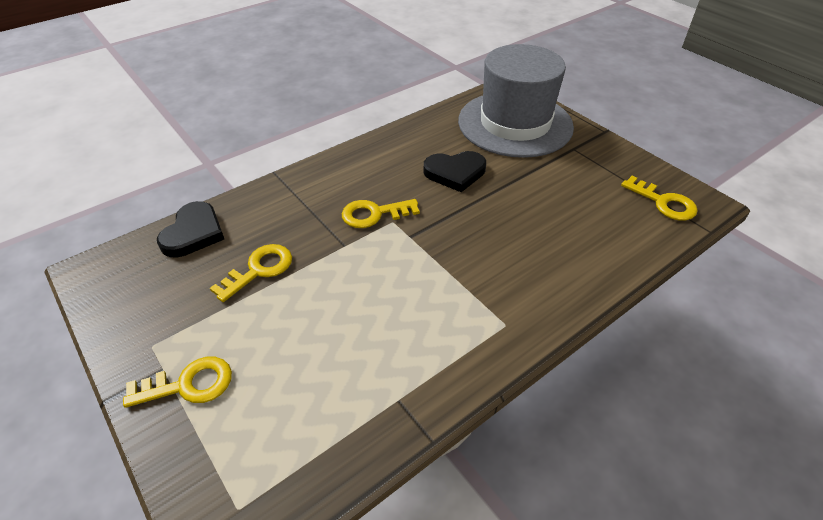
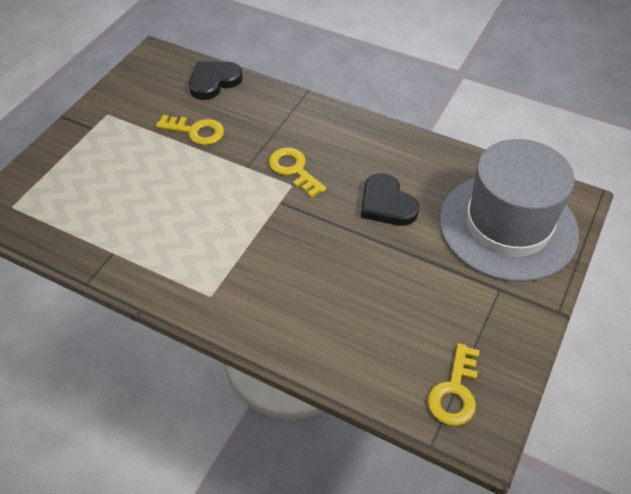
camera: 65 degrees right, 5 degrees up
(188, 384) = (85, 145): yellow key -> none
(193, 233) = (214, 82): black heart -> black heart turned 150 degrees clockwise

